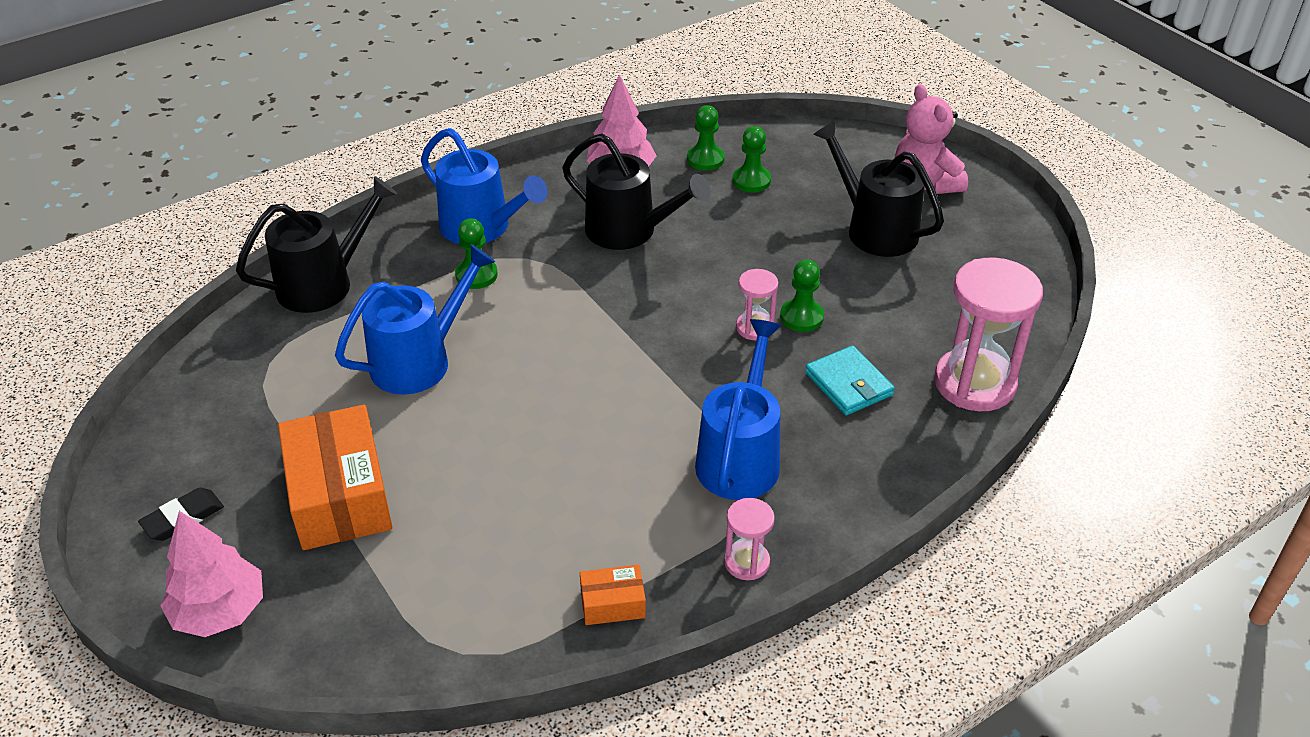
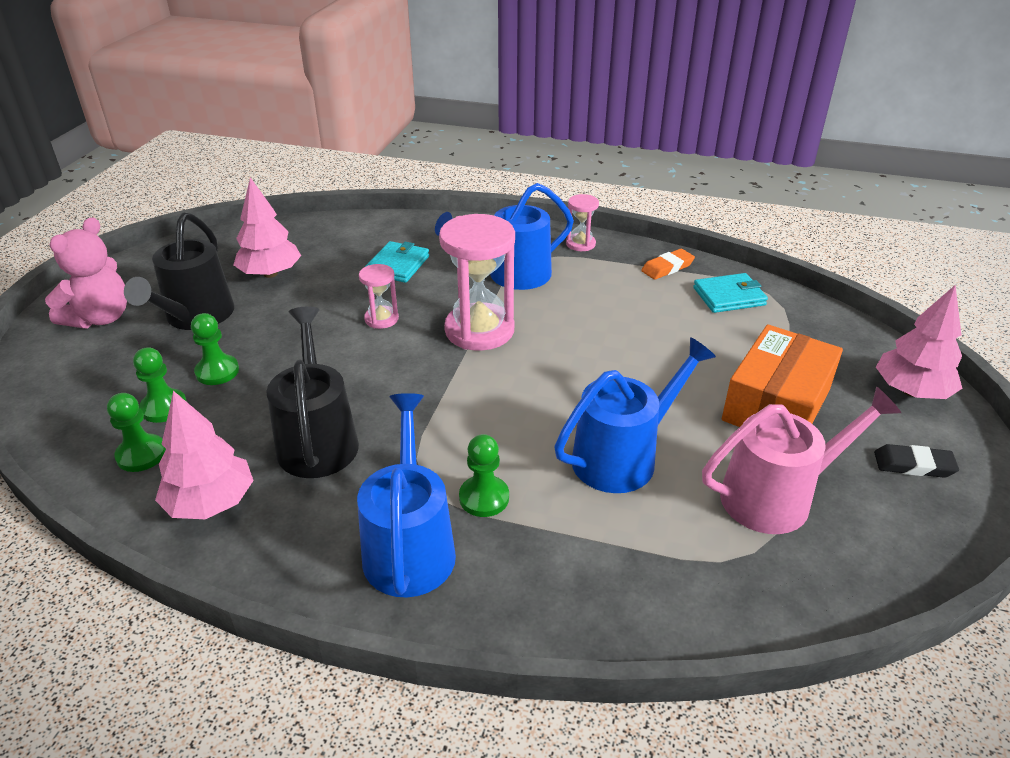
camera: 130 degrees left, 5 degrees down
(280, 410) = (776, 497): none -> pink watering can
(323, 284) = (627, 606): black watering can -> none
(419, 361) = (622, 457): blue watering can -> blue watering can turned 135 degrees clockwise
(501, 610) = (729, 296): none -> turquoise wallet
(613, 603) = (667, 267): orange box -> orange eraser
(801, 317) = (347, 306): green pawn -> green pawn (217, 371)
(916, 294) = (270, 274): none -> pink tree
(974, 383) = (346, 229): pink hourglass -> pink hourglass (479, 330)

